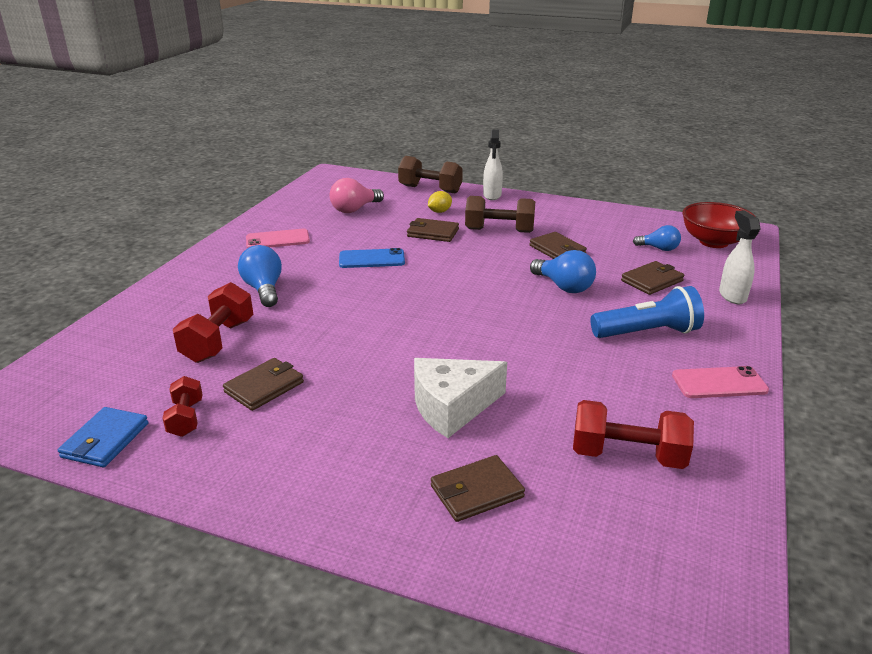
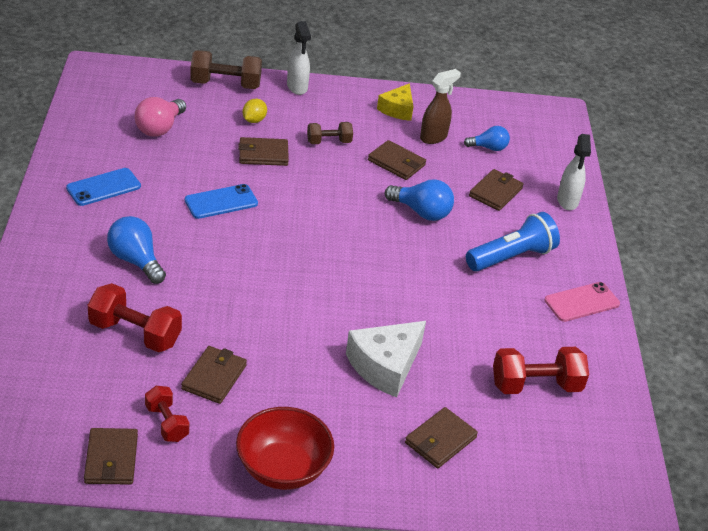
camera: 25 degrees left, 10 degrees up
(105, 440) = (111, 459): blue wallet -> brown wallet
(218, 341) = (135, 333): red dumbbell -> red dumbbell turned 60 degrees counterclockwise
(277, 240) = (103, 187): pink phone -> blue phone
(499, 230) = (329, 142): brown dumbbell -> brown dumbbell, size x0.61
(578, 216) = (397, 109): none -> yellow cheese
(605, 236) = (434, 137): none -> brown spray bottle
(713, 242) = (534, 131): red bowl -> red bowl (283, 468)
(732, 296) = (567, 201): white spray bottle -> white spray bottle turned 150 degrees counterclockwise

